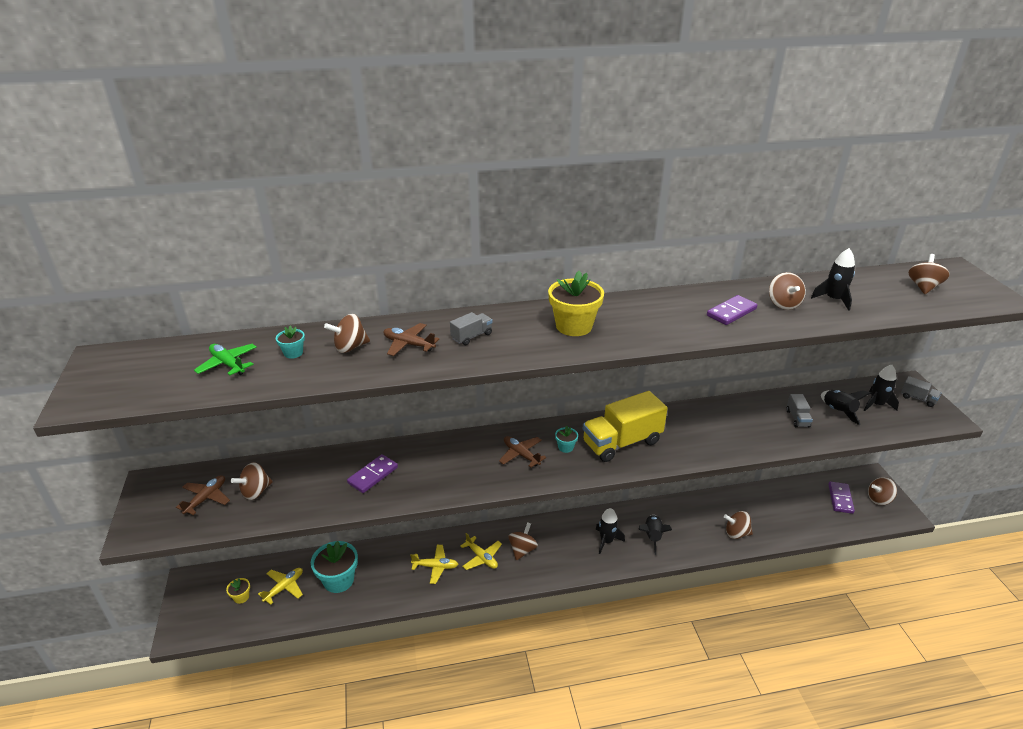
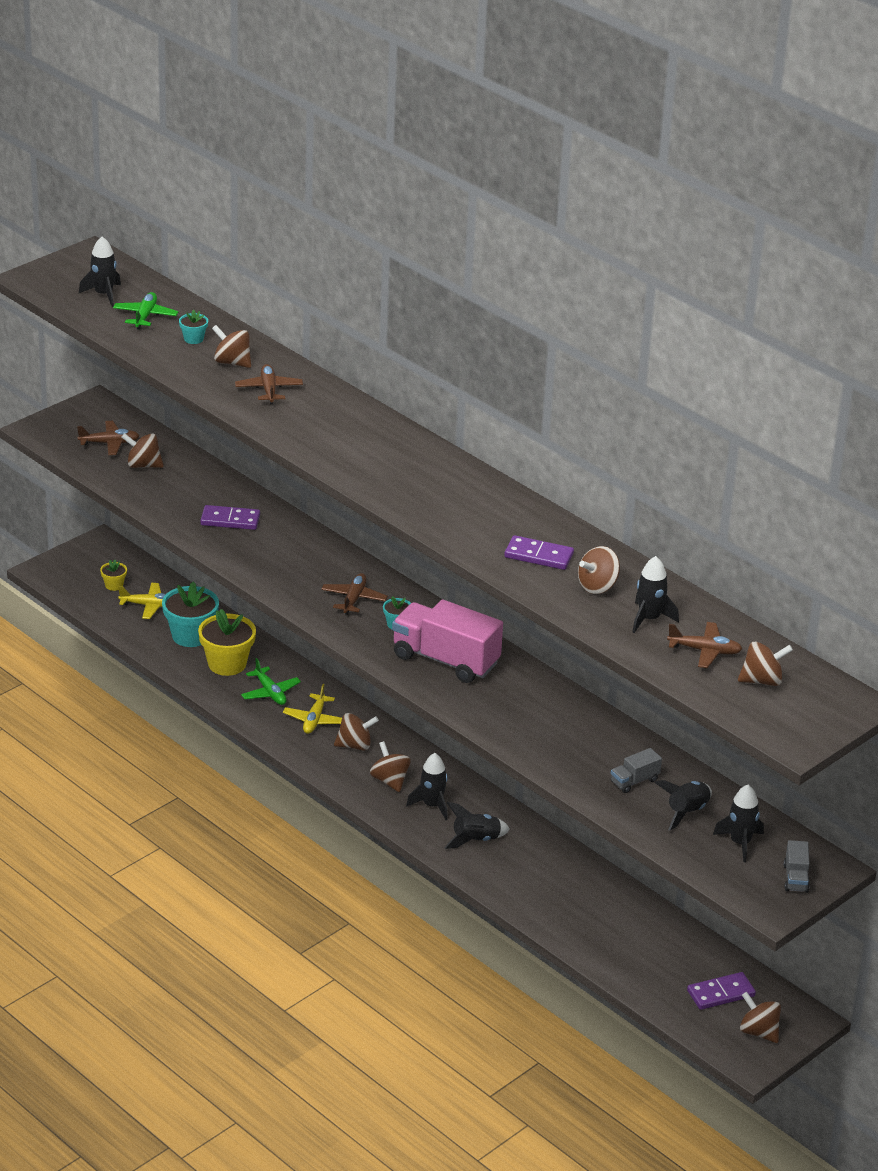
camera: 55 degrees right, 0 degrees up
(165, 373) = (104, 294): none -> black rocket
(435, 567) = (270, 692): yellow plane -> green plane
(471, 336) = (318, 417): grey truck -> none
(574, 326) = (400, 468): yellow flower pot -> yellow flower pot (227, 664)
(622, 442) = (445, 660): yellow truck -> pink truck
(736, 533) = (552, 909): brown spinning top -> brown spinning top (390, 780)
(881, 294) = (704, 651): none -> brown plane

